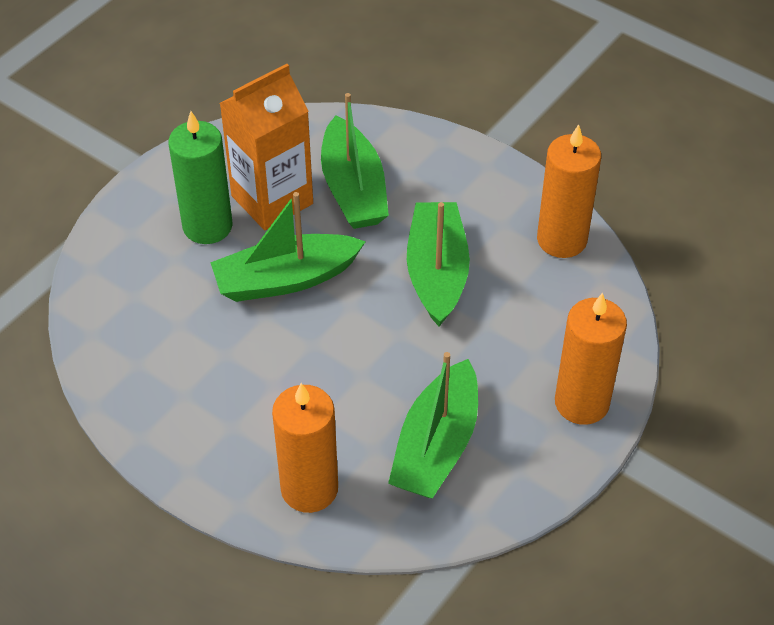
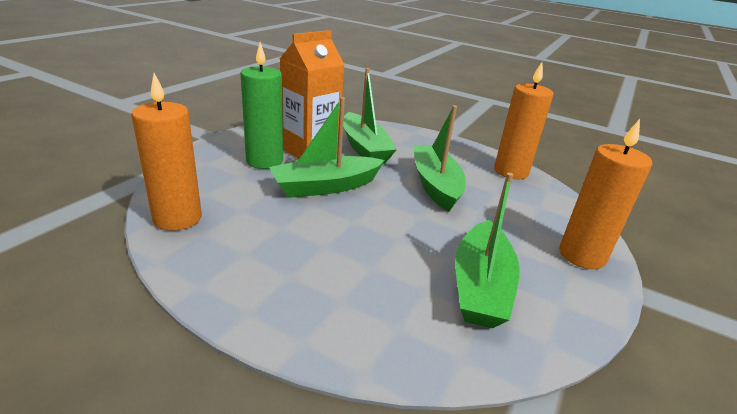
camera: 10 degrees left, 20 degrees down
(309, 489) = (373, 324): orange candle -> orange candle (177, 218)

